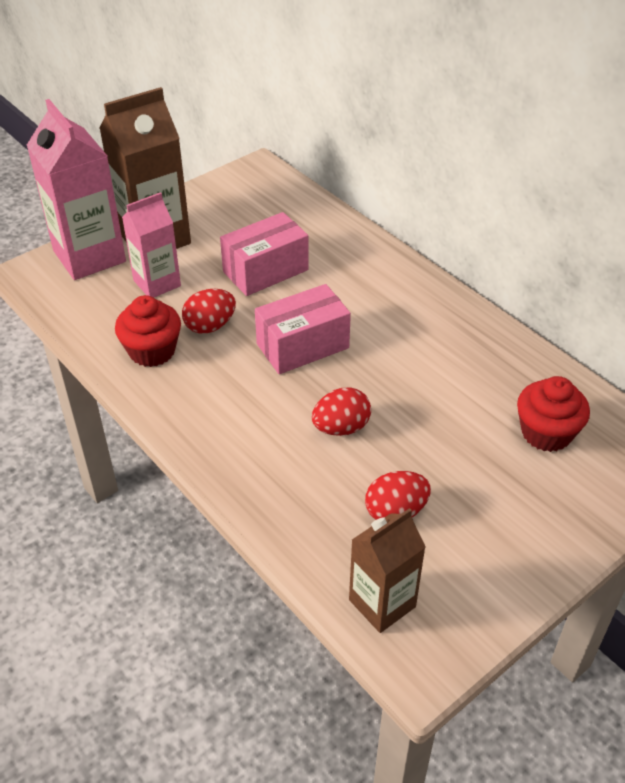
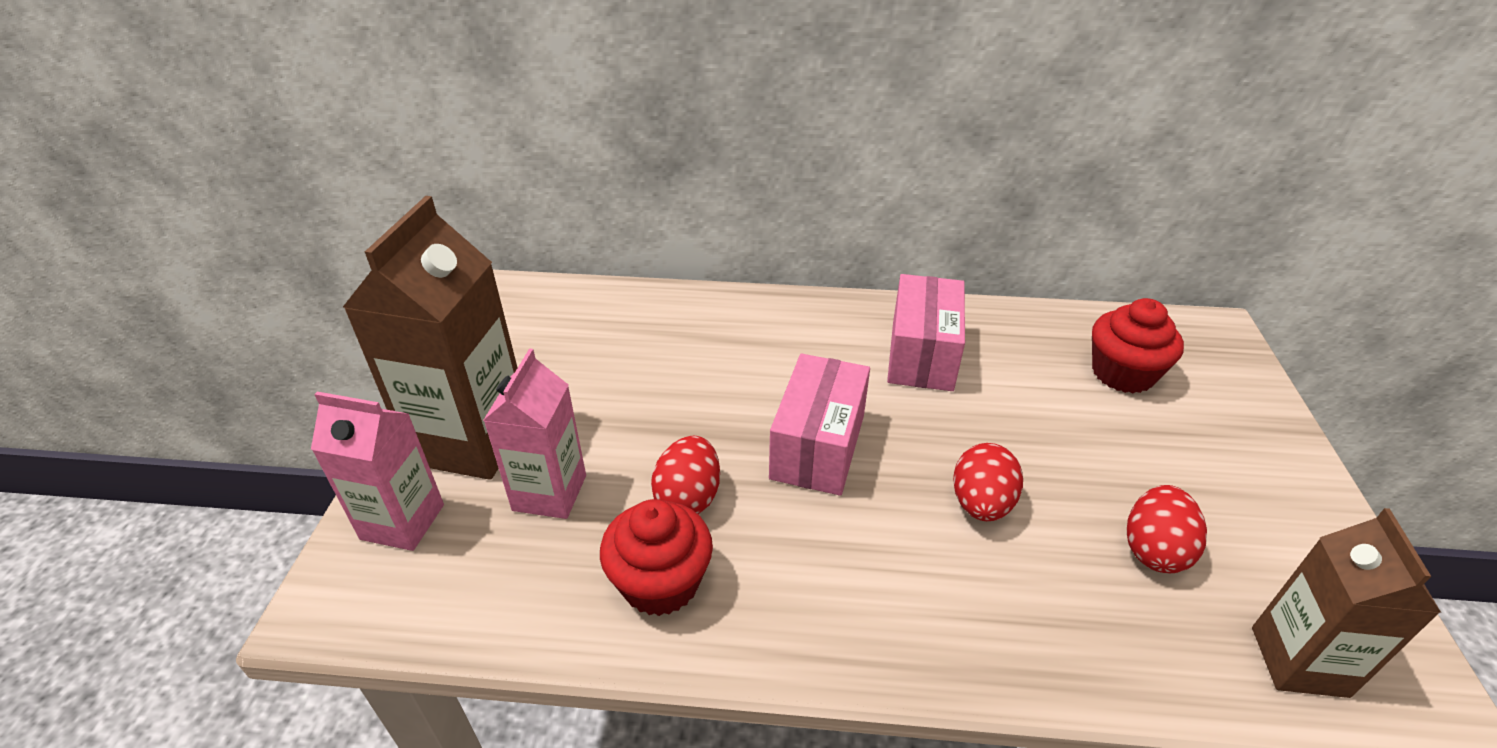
camera: 45 degrees left, 5 degrees down
(89, 256) = (402, 522): pink carton -> pink carton, size x0.62
(265, 271) = (663, 393): pink box -> pink box (921, 354)

